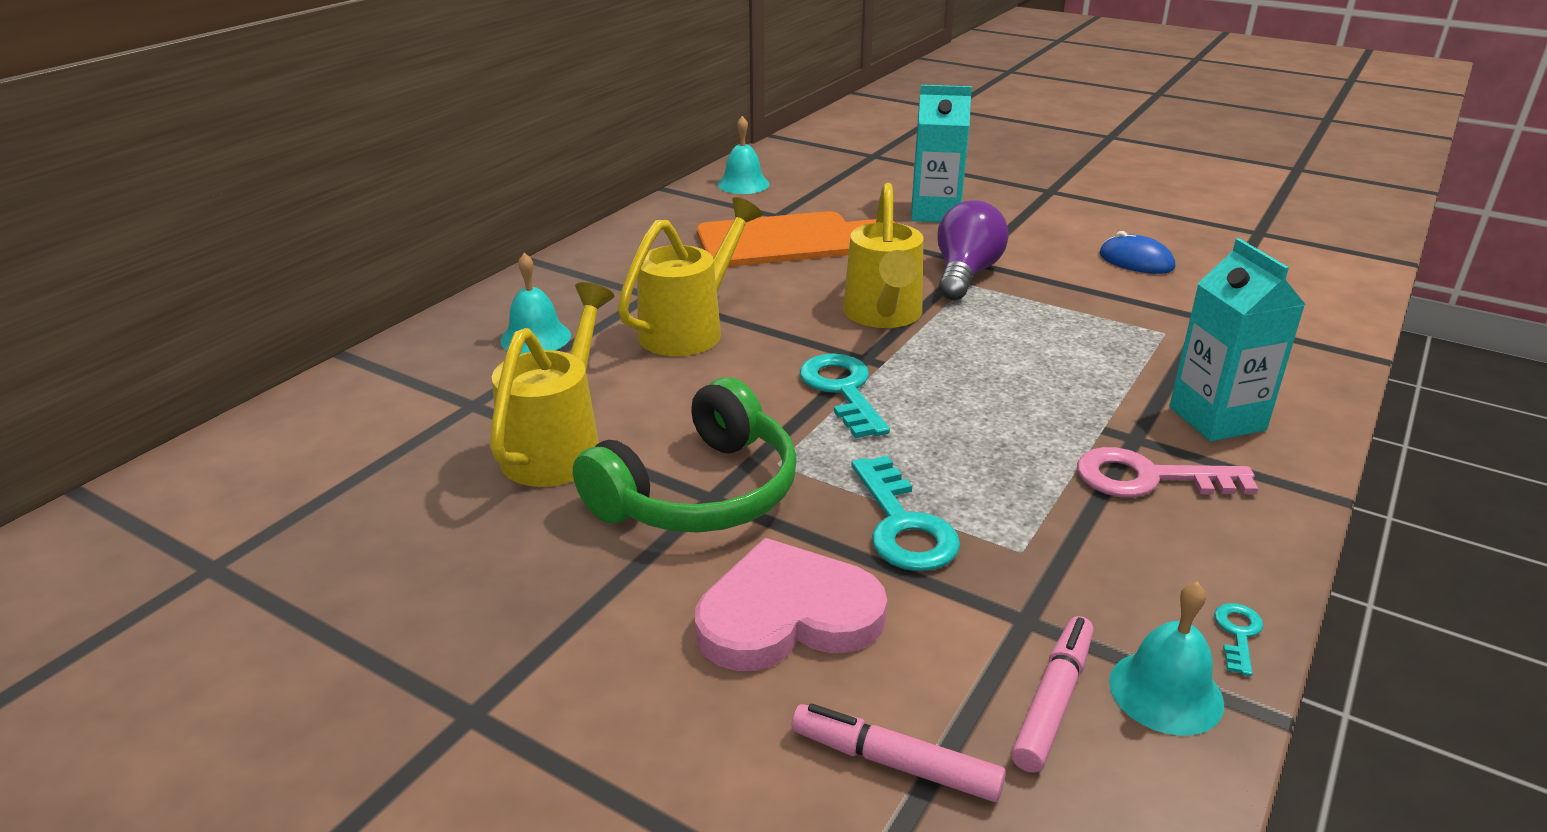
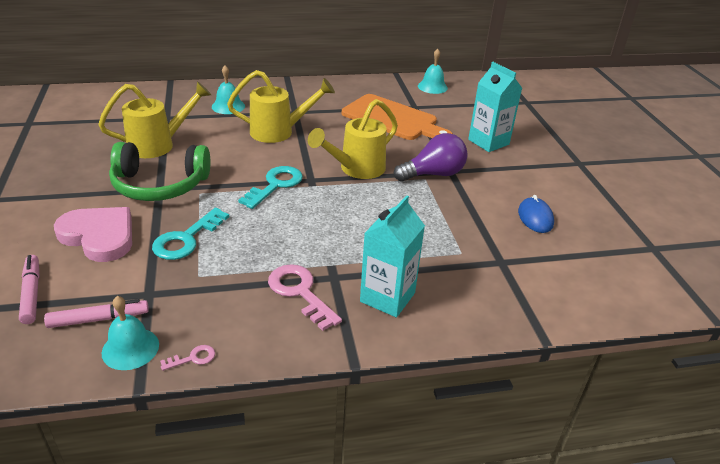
camera: 45 degrees right, 5 degrees up
(1238, 634) = (193, 358): turquoise key -> pink key

